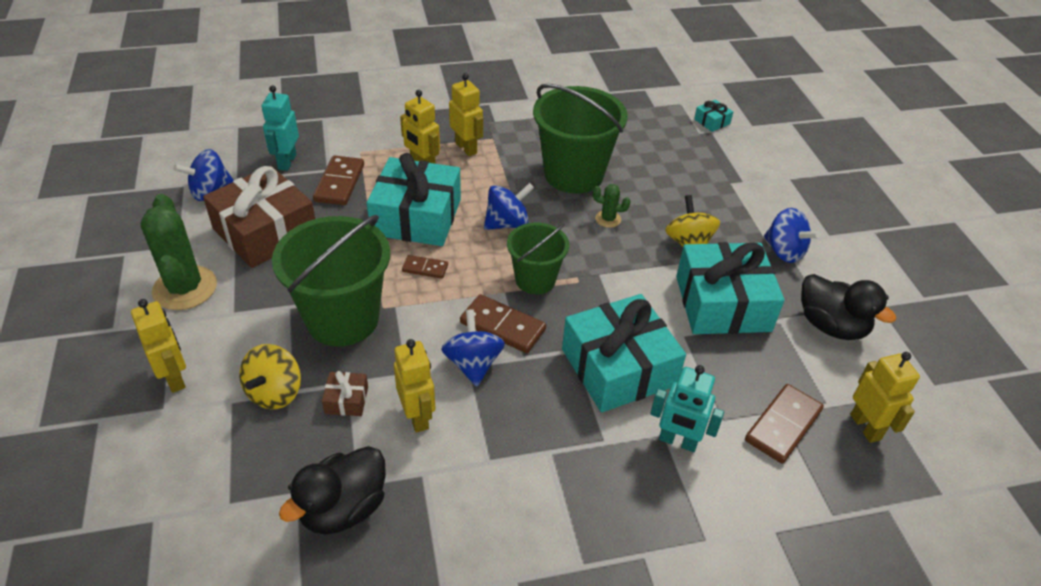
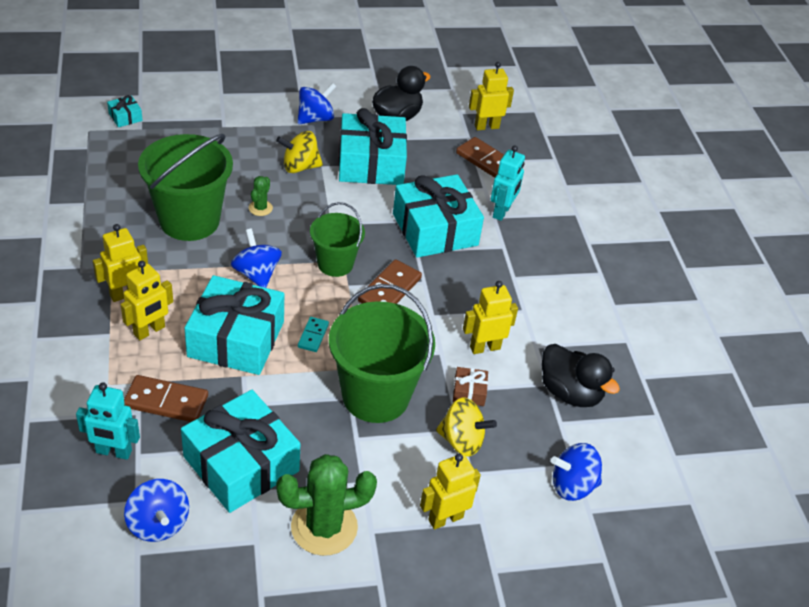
camera: 90 degrees left, 0 degrees up
(265, 232) = (241, 464): brown gift -> turquoise gift
(425, 268) = (313, 336): brown domino -> turquoise domino
(473, 364) = (431, 311): blue spinning top -> blue spinning top (572, 485)

